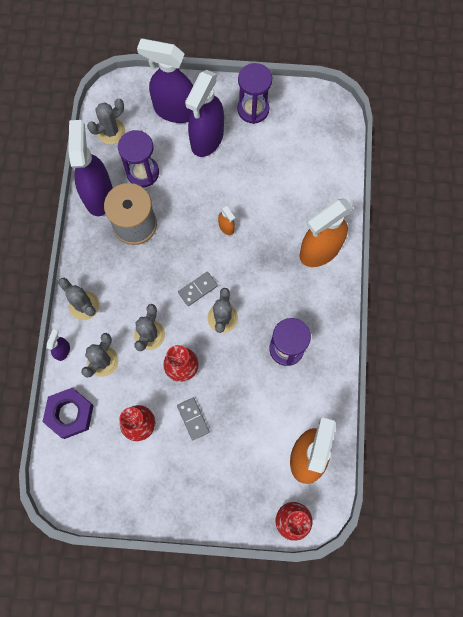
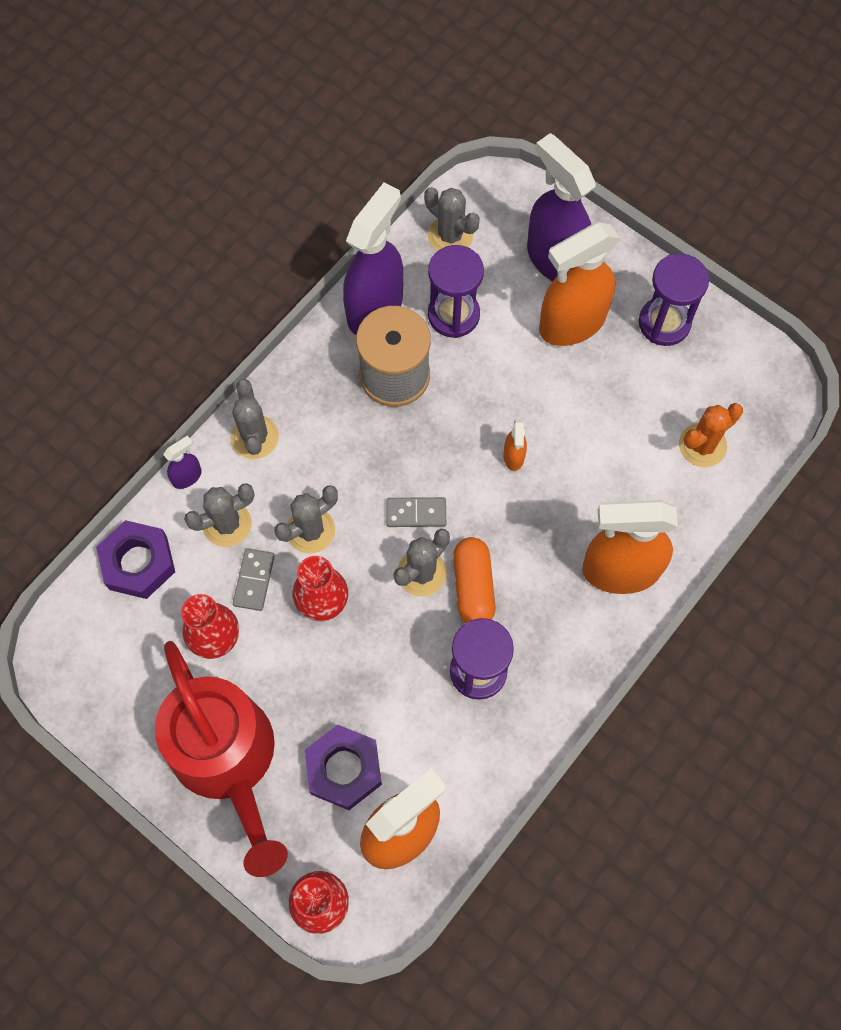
camera: 35 degrees right, 5 degrees down
(111, 131) = (450, 235): grey cactus -> grey cactus turned 45 degrees clockwise
(193, 419) = (287, 677): grey domino -> grey domino (254, 580)
(193, 482) = (228, 759): none -> red watering can
(207, 139) = (571, 323): purple spray bottle -> orange spray bottle
(253, 307) = (473, 587): none -> orange capsule
(255, 445) = (344, 769): none -> purple nut
(315, 160) = (702, 445): none -> orange cactus

